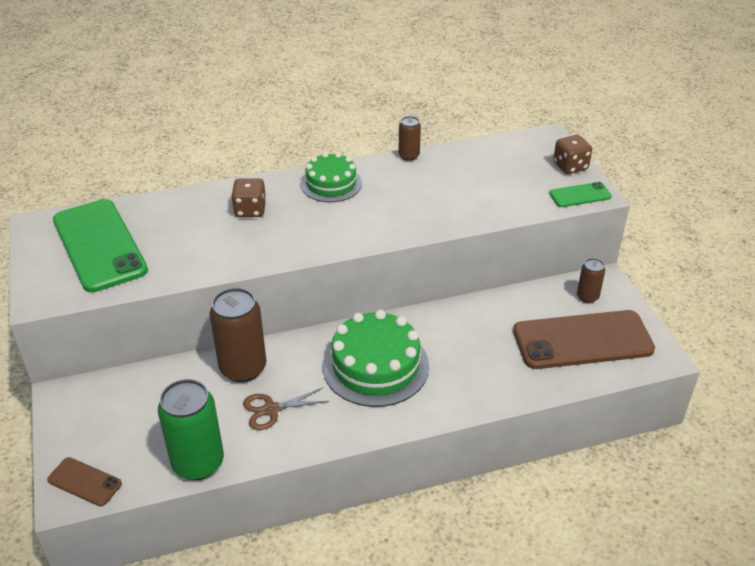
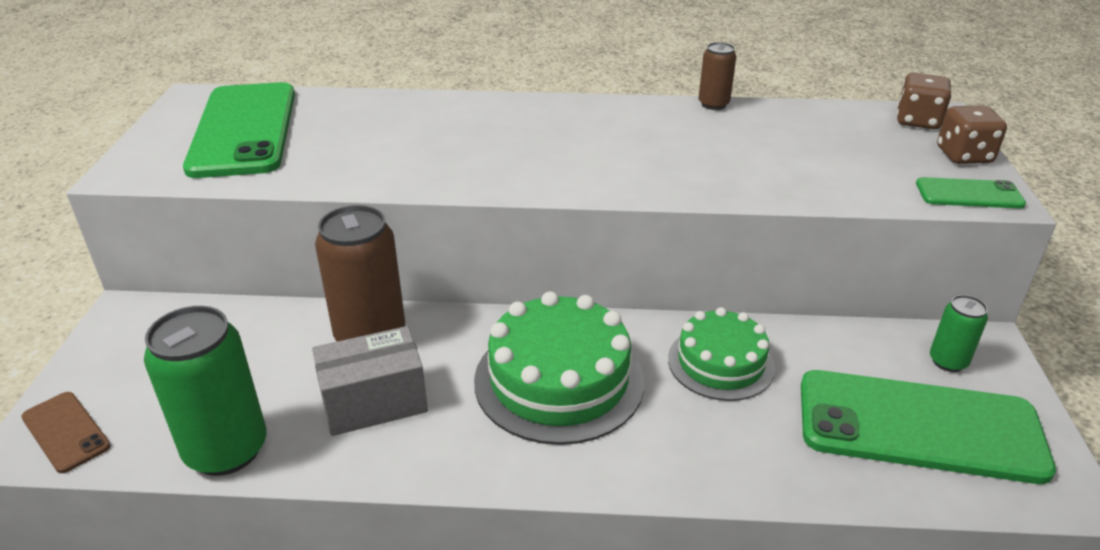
camera: 20 degrees right, 5 degrees down
(250, 210) = (458, 127): brown dice -> brown dice (917, 121)
(271, 409) = (374, 402): brown scissors -> grey box
(331, 184) = (585, 117): green cake -> green cake (721, 363)
(582, 340) = (919, 426): brown phone -> green phone
(587, 297) = (948, 361): brown can -> green can

